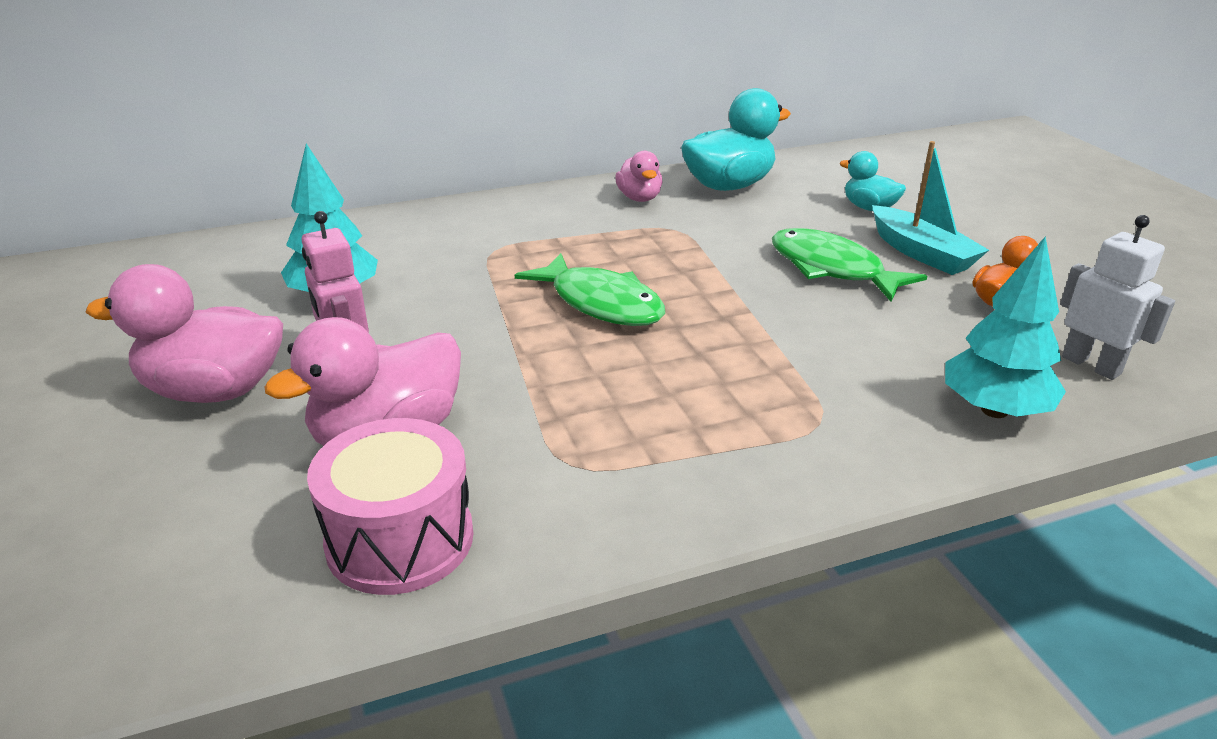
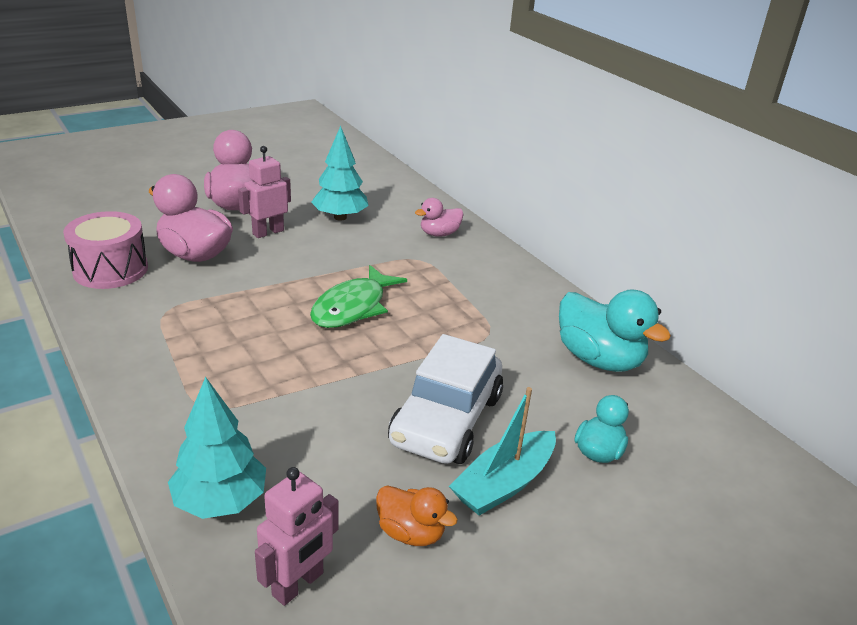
camera: 75 degrees right, 0 degrees up
(639, 198) = (541, 312): pink duck -> pink duck (439, 234)
(831, 269) = (446, 420): green fish -> white car
(1091, 365) = (298, 584): white robot -> pink robot

